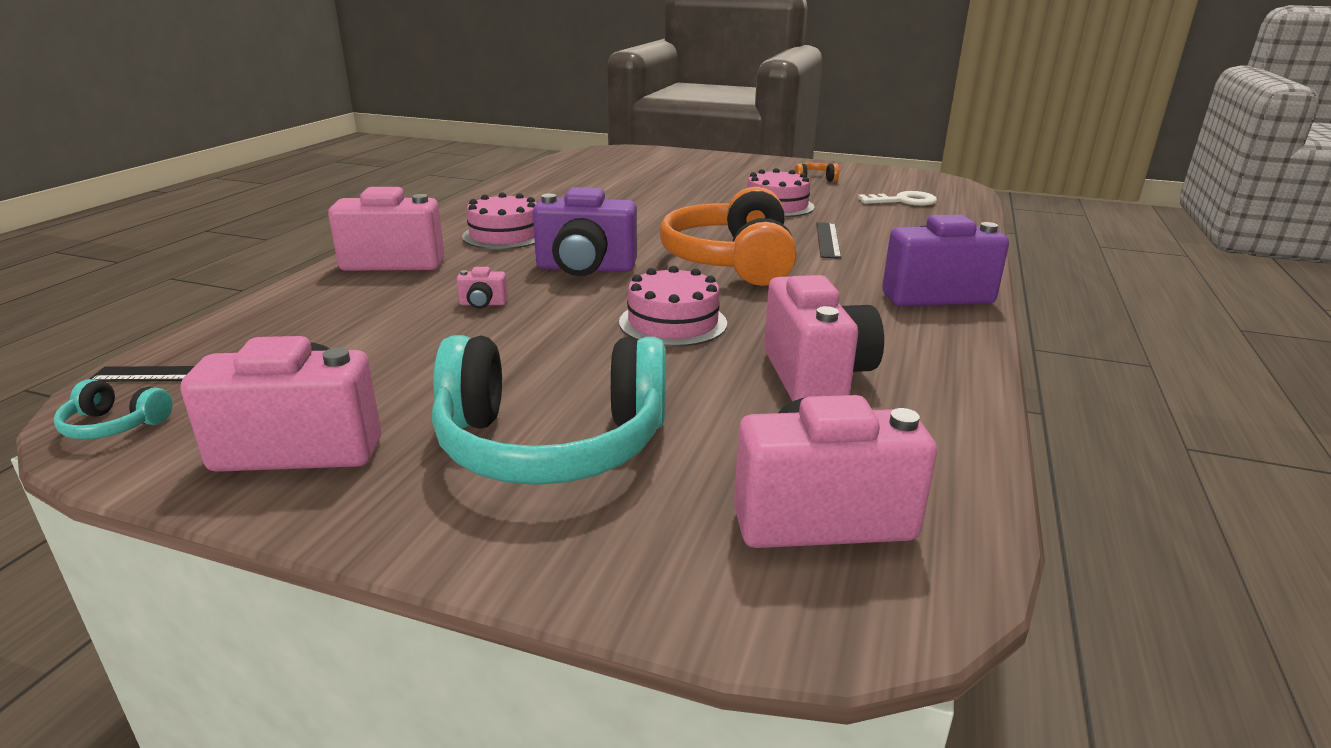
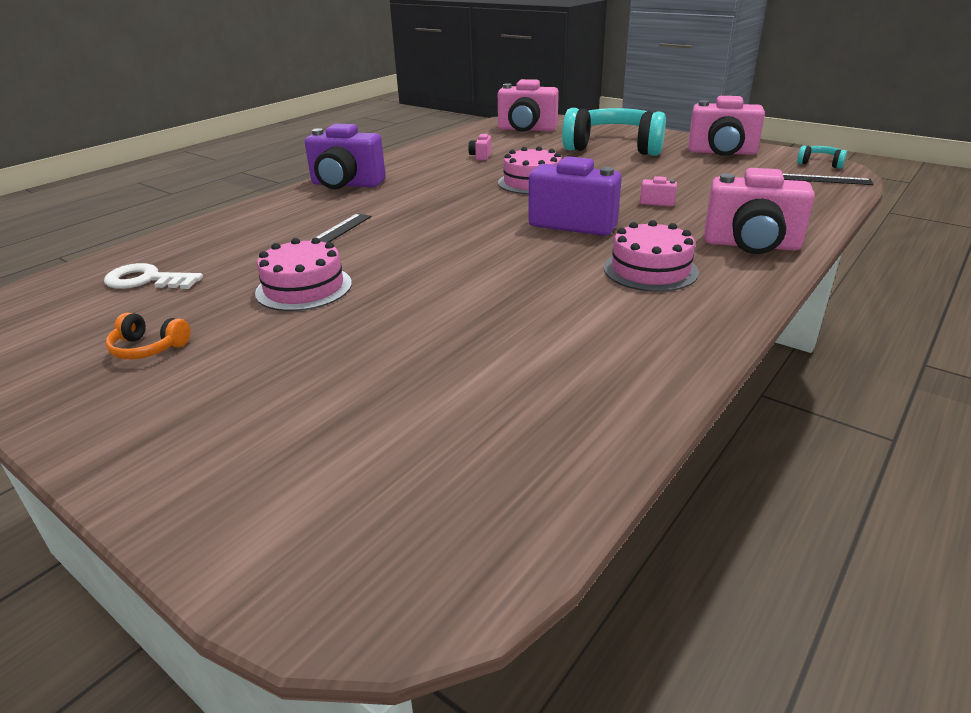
camera: 160 degrees left, 5 degrees up
(731, 261) = (448, 219): orange headphones -> none
(815, 377) = (481, 156): pink camera -> pink camera, size x0.42

